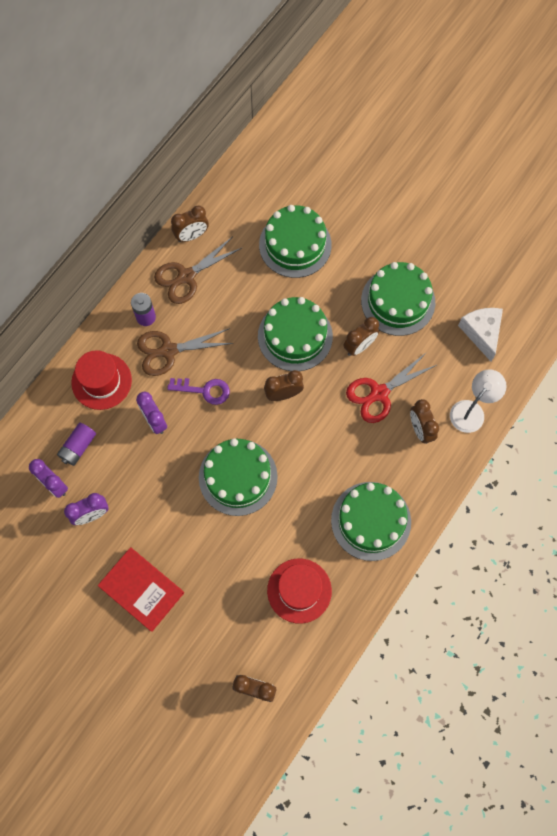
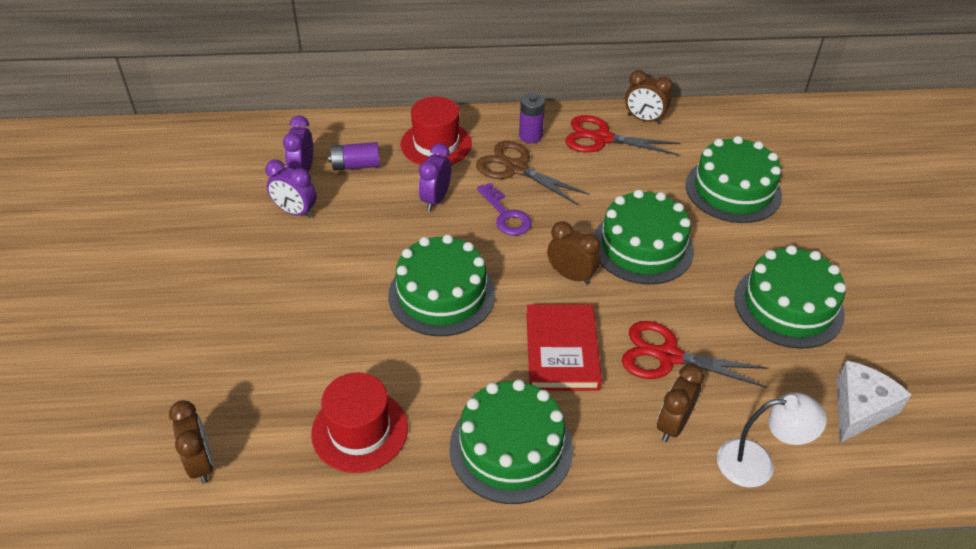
camera: 50 degrees right, 25 degrees down
(141, 589) = (246, 293): red book -> red book (562, 351)
(186, 276) = (602, 138): brown scissors -> red scissors
(359, 346) = (698, 305): brown clock -> none

